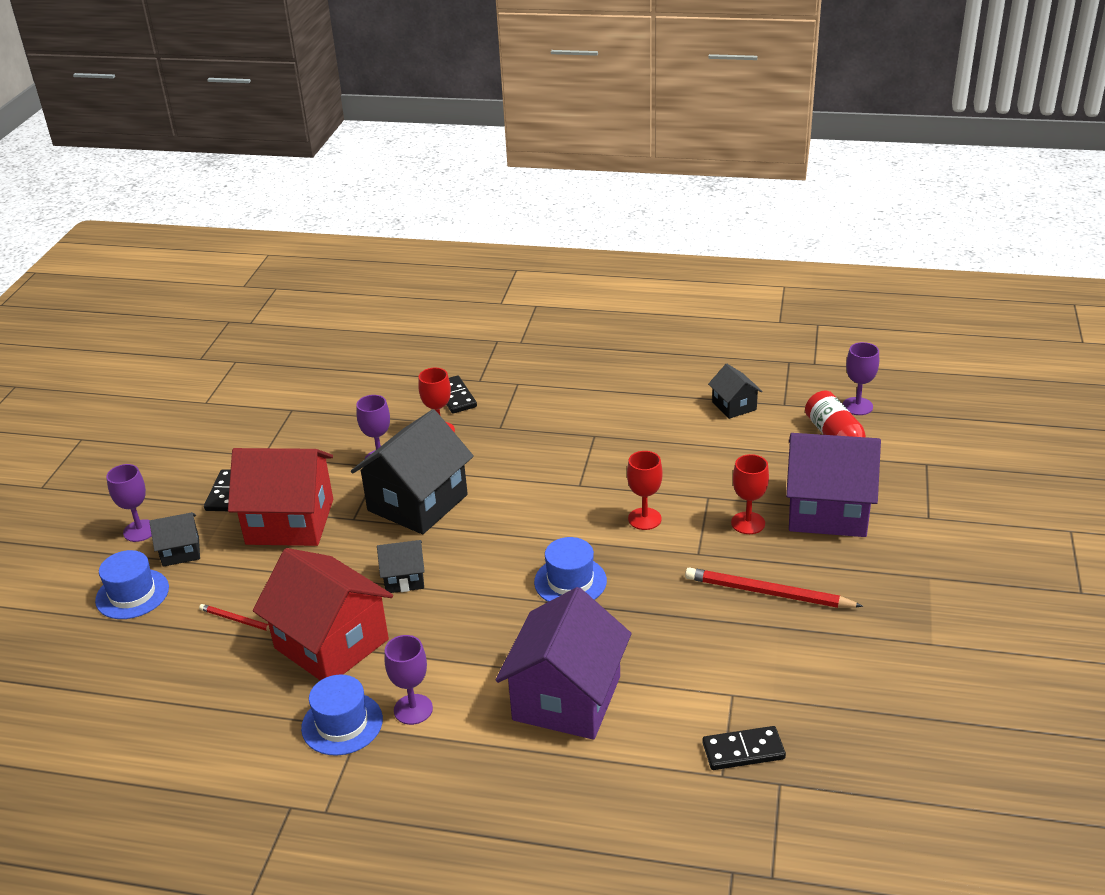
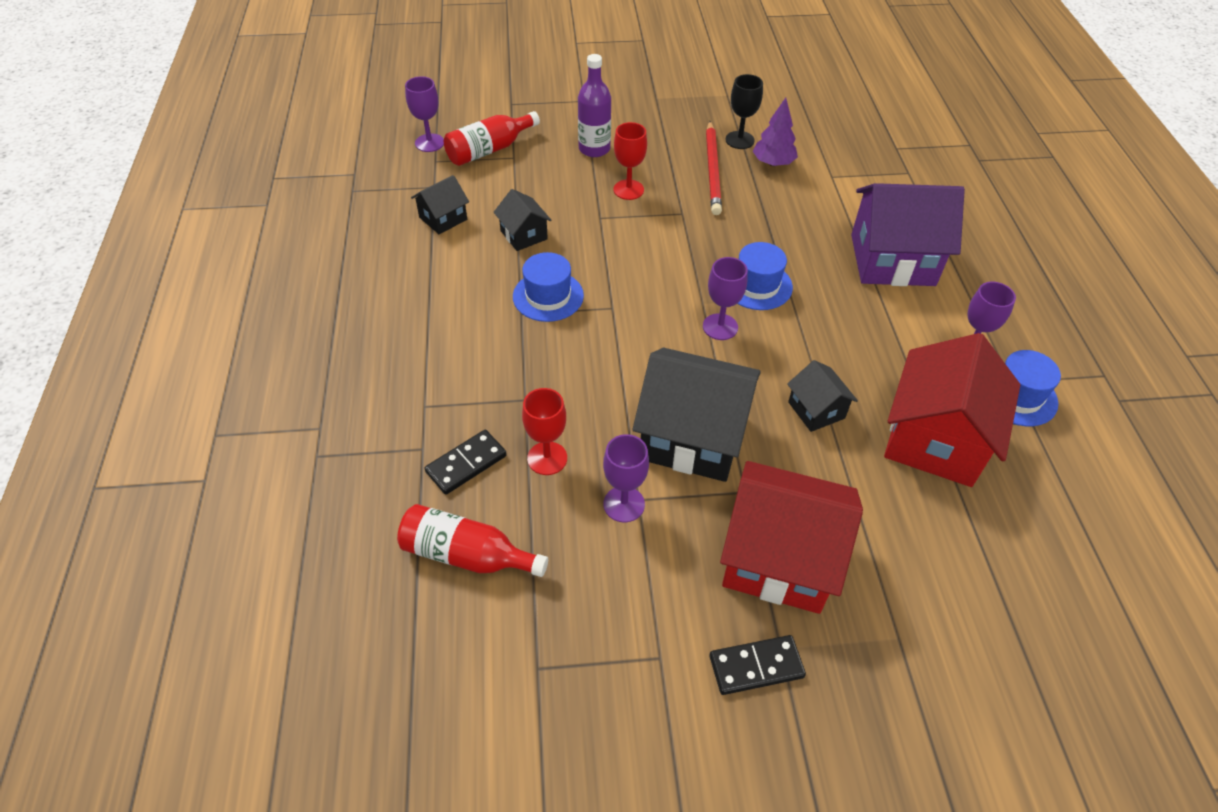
camera: 110 degrees left, 15 degrees up
(132, 594) = (989, 687): blue hat -> blue hat (548, 296)
(140, 531) = (880, 750): purple goblet -> purple goblet (720, 327)
(181, 551) = (890, 667): black house -> black house (524, 235)
(237, 620) = (957, 541): red pencil -> none
(290, 522) = (779, 558): red house -> red house turned 60 degrees counterclockwise
(384, 391) = (467, 554): none -> red bottle
(644, 519) = (648, 252): red goblet -> none
(743, 751) = (880, 166): black domino -> none
(771, 647) = (773, 163): none -> purple tree
(825, 630) = (739, 140): none -> black goblet
(827, 511) = (594, 149): purple house -> purple bottle

